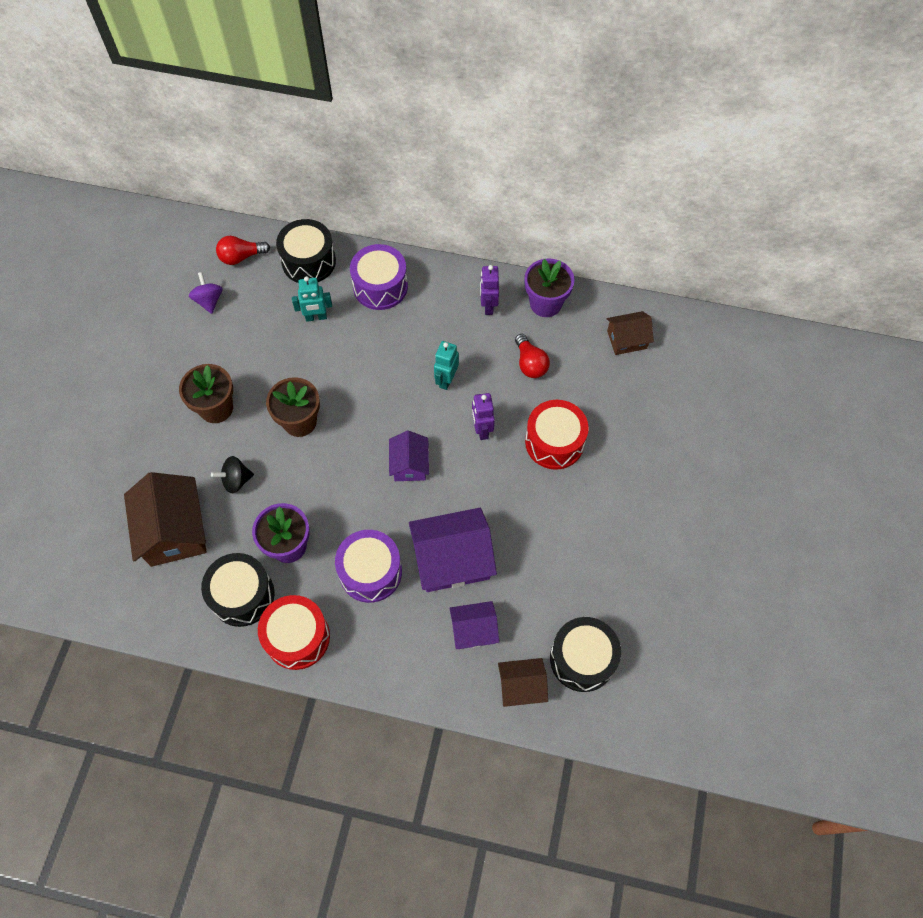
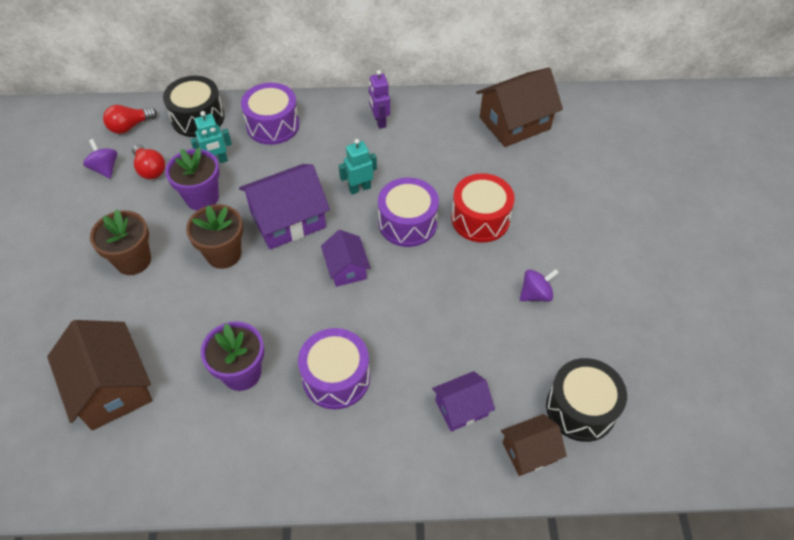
camera: 15 degrees left, 10 degrees down
(236, 480) = (169, 323): black spinning top -> none
(242, 595) = (203, 435): black drum -> none
(297, 637) = (275, 463): red drum -> none
(446, 380) = (359, 188): turquoise robot -> turquoise robot turned 60 degrees clockwise
(452, 559) = (417, 345): purple house -> purple house (288, 220)
(482, 430) = (407, 223): purple robot -> purple drum
(530, 363) = (434, 159): red light bulb -> red light bulb (150, 169)
(545, 303) = (431, 109): purple flower pot -> purple flower pot (202, 198)
(581, 536) = (535, 294): none -> purple spinning top
(627, 340) = (514, 123): brown house -> brown house, size x1.74

